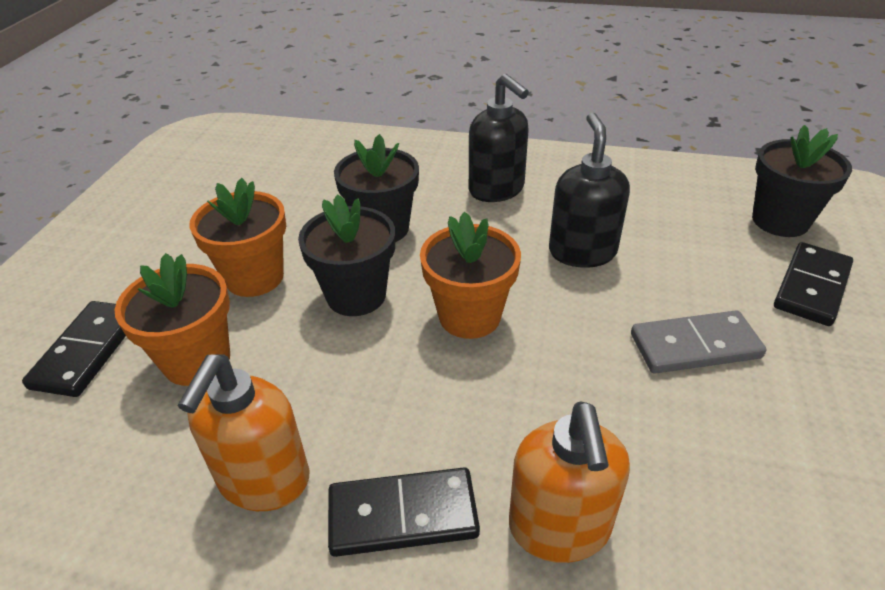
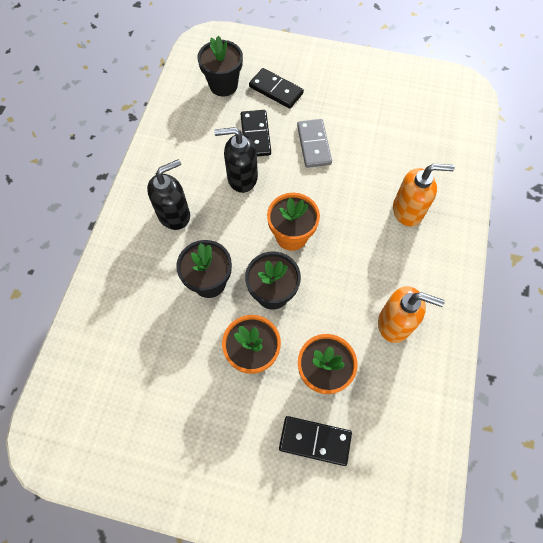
camera: 90 degrees left, 25 degrees up
(403, 514) = (407, 265): black domino -> black domino (255, 135)

